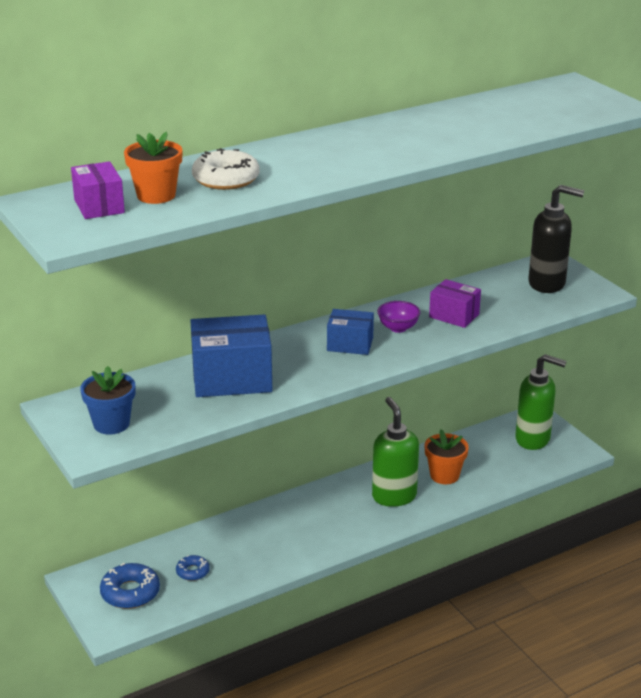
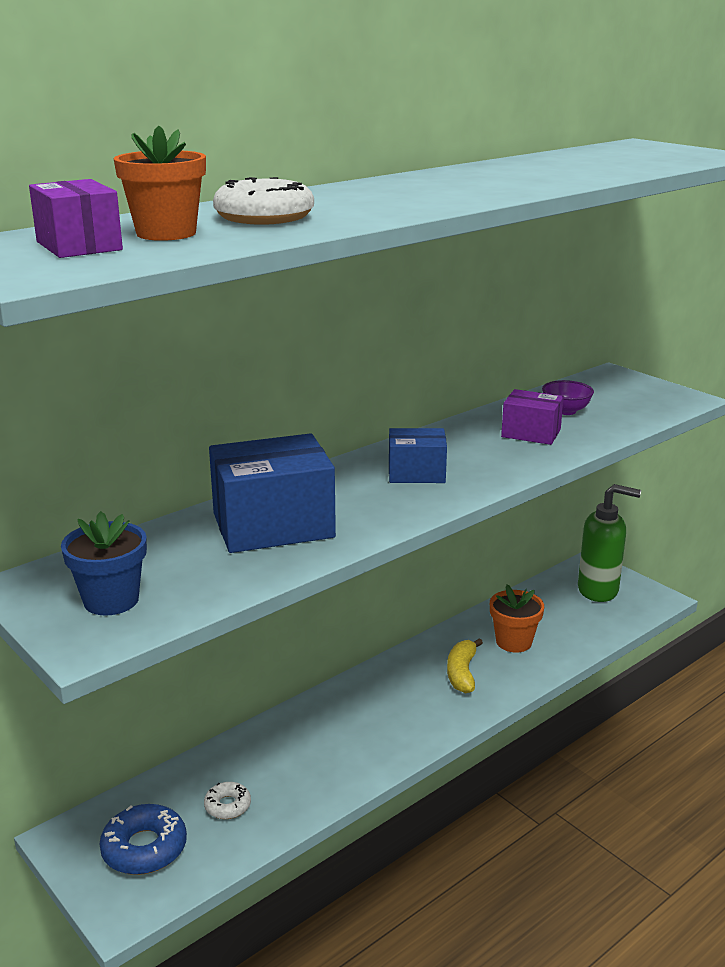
camera: 10 degrees left, 5 degrees down
(192, 572) = (227, 805): blue donut -> white donut
(394, 496) = (462, 673): green soap dispenser -> yellow banana
(398, 328) = (469, 451): purple bowl -> purple bowl (565, 411)
(547, 284) = (621, 395): black soap dispenser -> none

